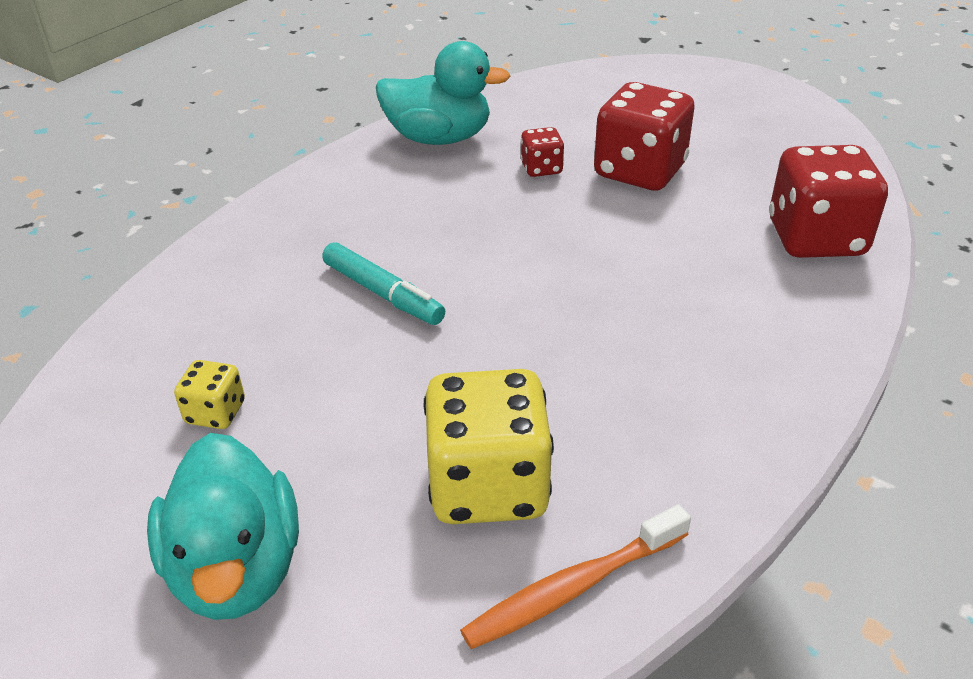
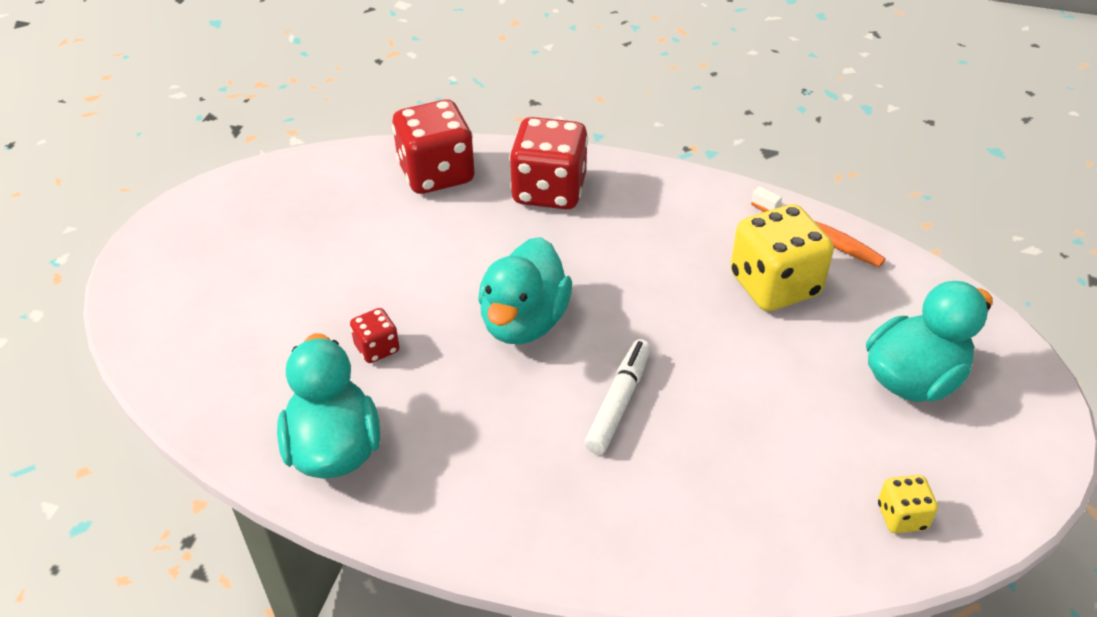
camera: 110 degrees left, 5 degrees up
(215, 412) = (808, 453): yellow dice -> yellow dice (901, 516)
(383, 293) = (619, 402): turquoise marker -> white marker
(532, 256) = (524, 322): none -> turquoise duck
(639, 171) = (363, 281): red dice -> red dice (549, 191)

